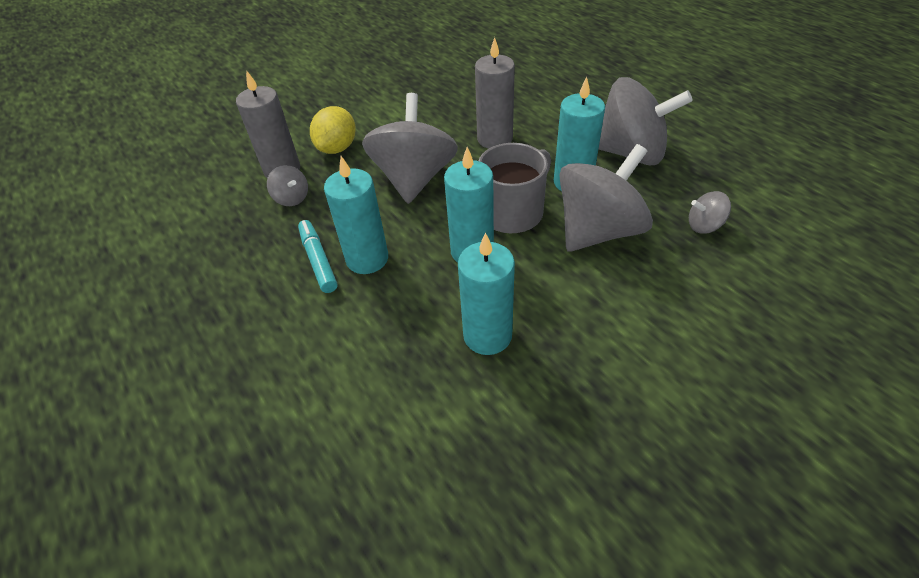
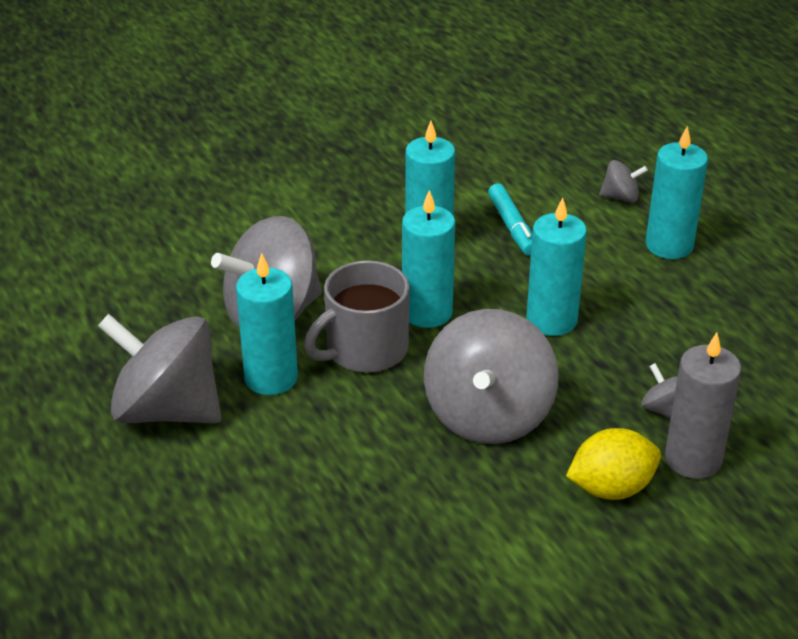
camera: 175 degrees left, 10 degrees down
(241, 364) = (669, 245): none -> turquoise candle
(318, 261) = (610, 325): turquoise marker -> turquoise marker (512, 226)
(337, 148) = (611, 488): yellow lemon -> yellow lemon turned 45 degrees clockwise
(495, 139) = (354, 465): grey candle -> none
(704, 225) = (149, 305): grey spinning top -> grey spinning top (620, 197)

